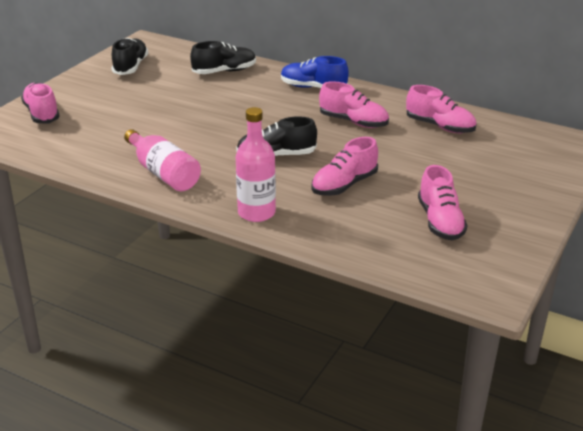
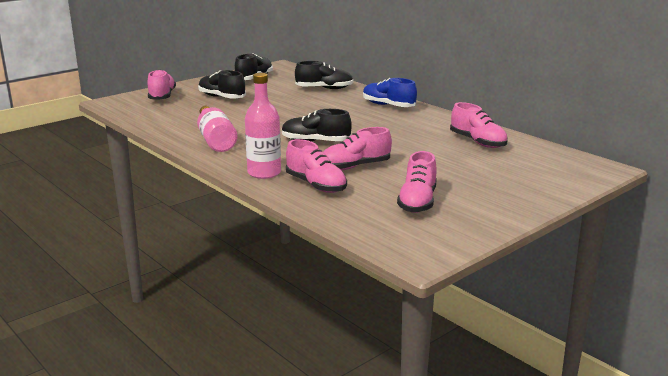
camera: 20 degrees right, 10 degrees down
(116, 104) = (221, 97): none -> black shoe
(353, 122) = (402, 130): pink shoe -> pink shoe (316, 185)

